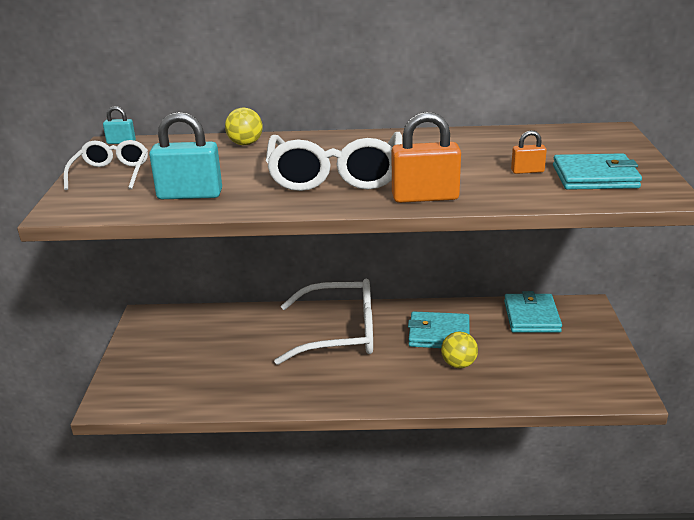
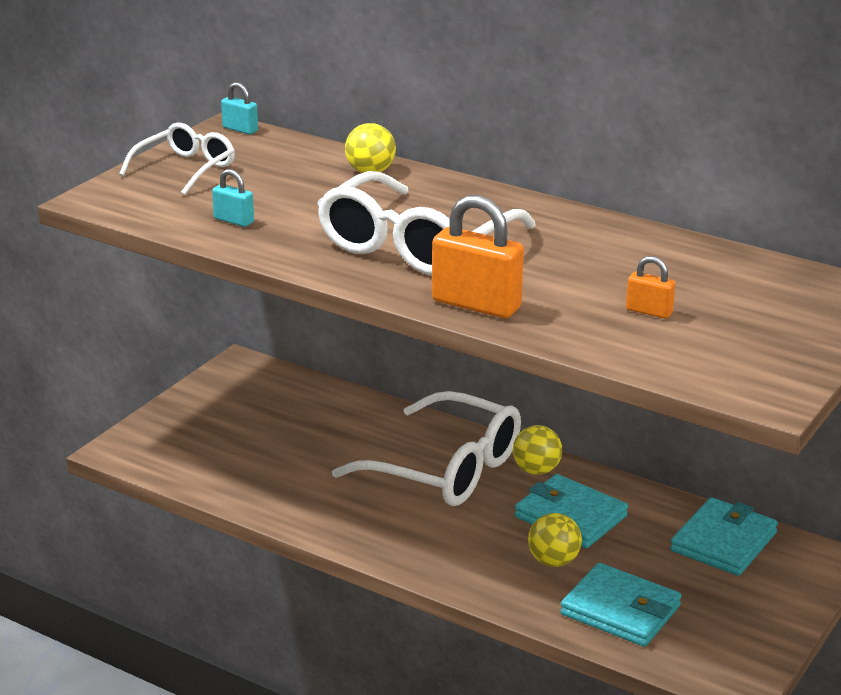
camera: 30 degrees right, 0 degrees up
(190, 195) = (233, 221): turquoise padlock -> turquoise padlock, size x0.51
(392, 315) = (536, 470): none -> yellow ball
(595, 177) = (721, 346): turquoise wallet -> turquoise wallet (620, 610)

